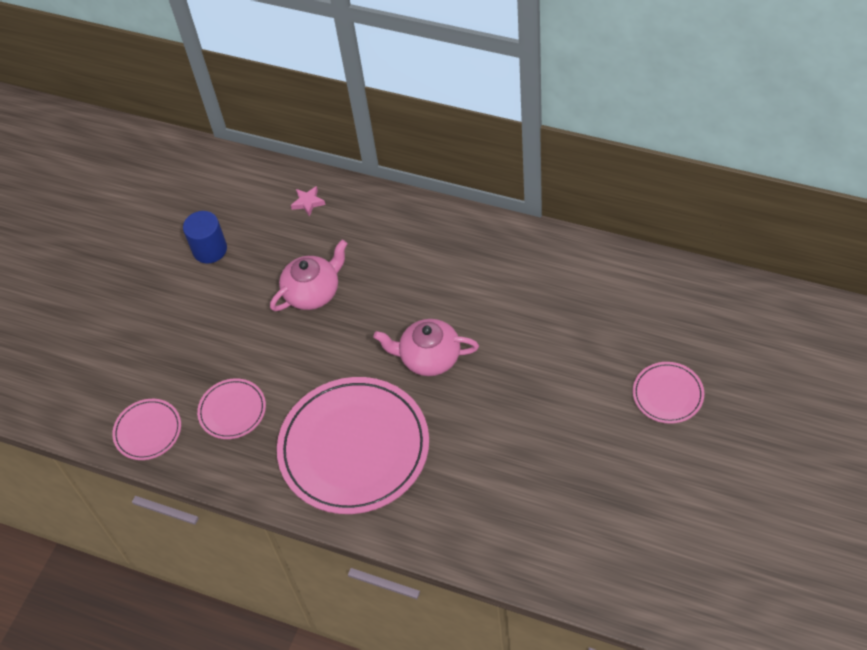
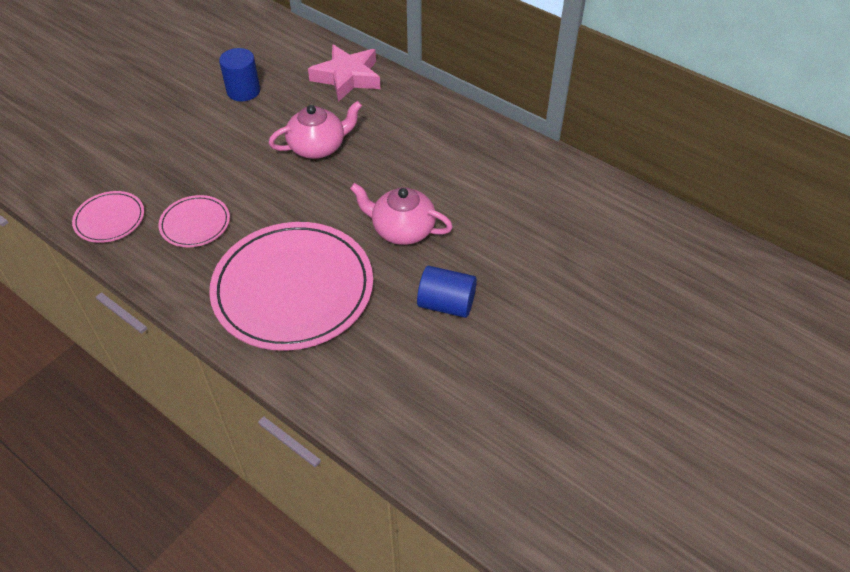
camera: 10 degrees right, 5 degrees down
(308, 202) = (347, 77): pink star -> pink star, size x2.22
(497, 420) = (446, 304): none -> blue cylinder
(668, 394) = (634, 330): pink plate -> none

